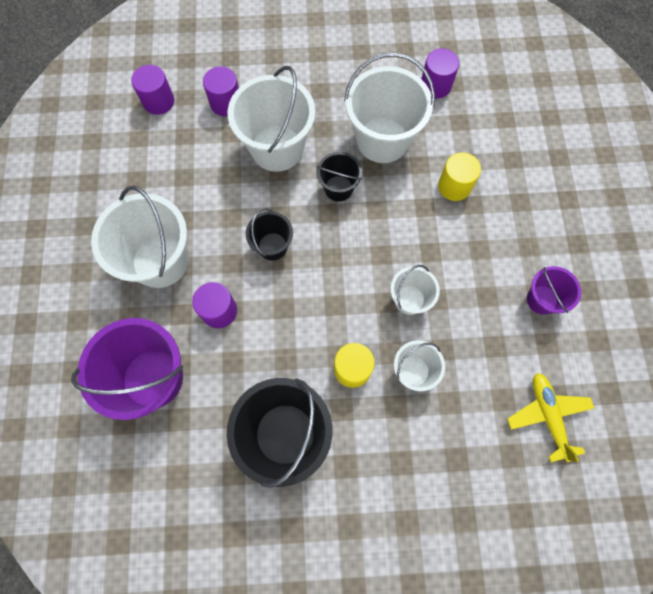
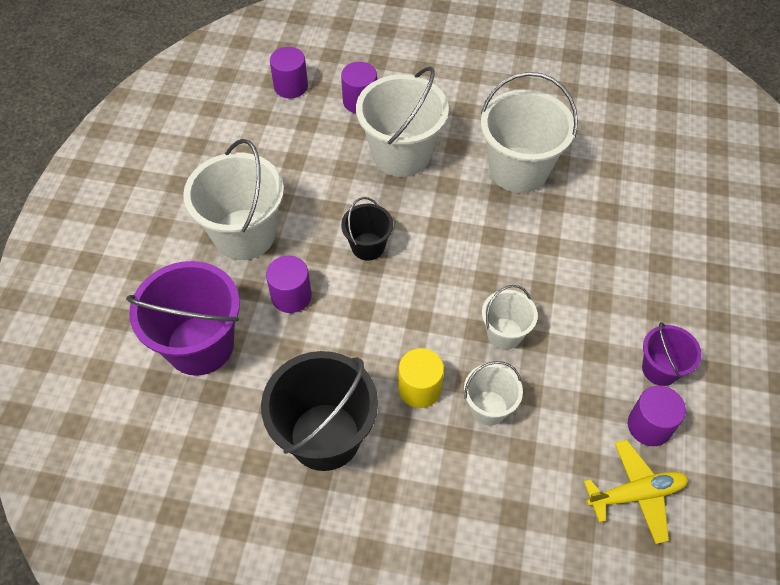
camera: 15 degrees right, 15 degrees down
(338, 188) = (456, 206): black bucket -> none
(435, 85) = (593, 129): purple cylinder -> purple cylinder (649, 426)
(454, 186) = (587, 231): yellow cylinder -> none
(547, 415) = (636, 494): yellow plane -> yellow plane turned 75 degrees clockwise

